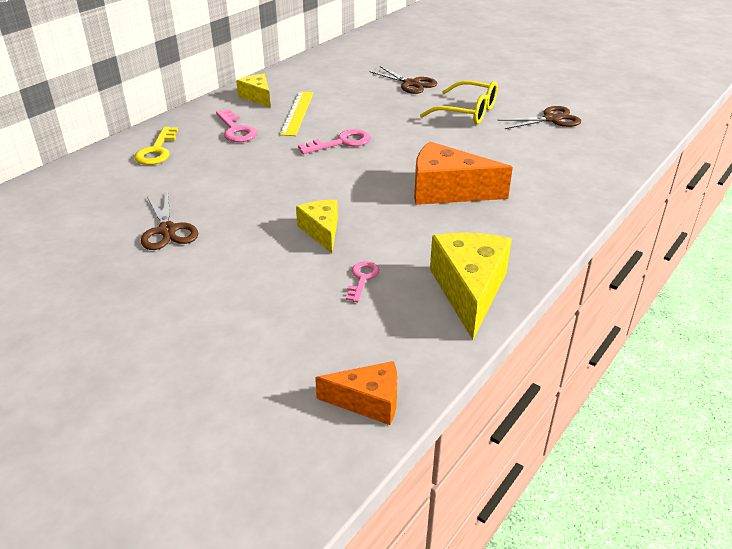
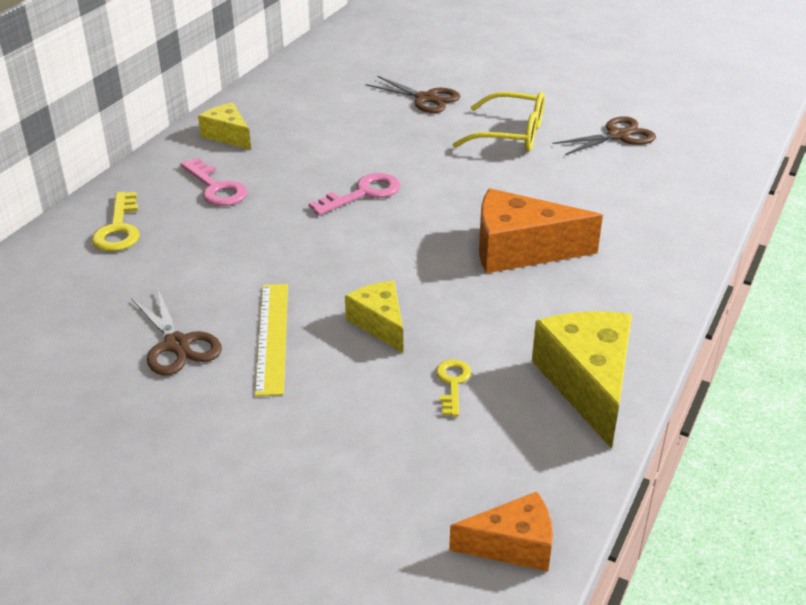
camera: 10 degrees left, 0 degrees up
(297, 113) = (290, 154): yellow ruler -> yellow ruler (272, 337)
(362, 278) = (452, 383): pink key -> yellow key

